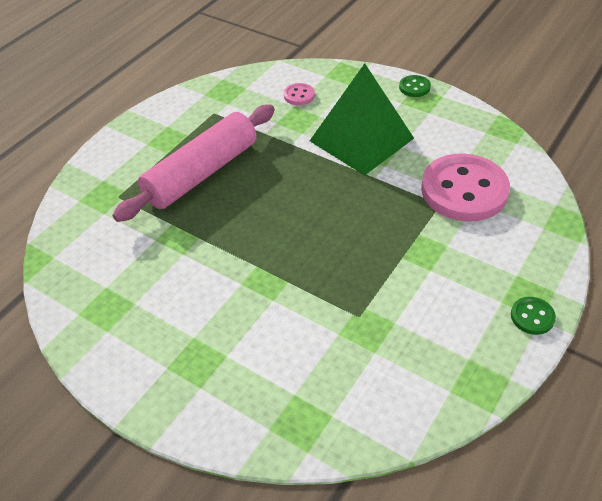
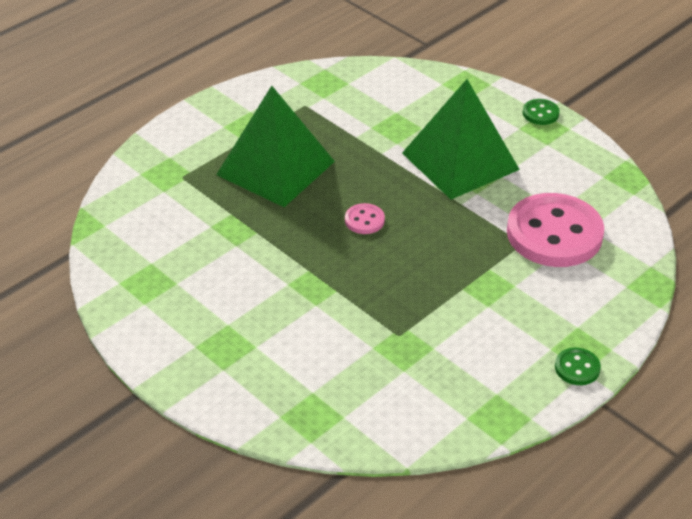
camera: 10 degrees right, 5 degrees down
(202, 173) = (276, 168): pink rolling pin -> green pyramid
(299, 95) = (405, 101): pink button -> pink button (364, 220)

